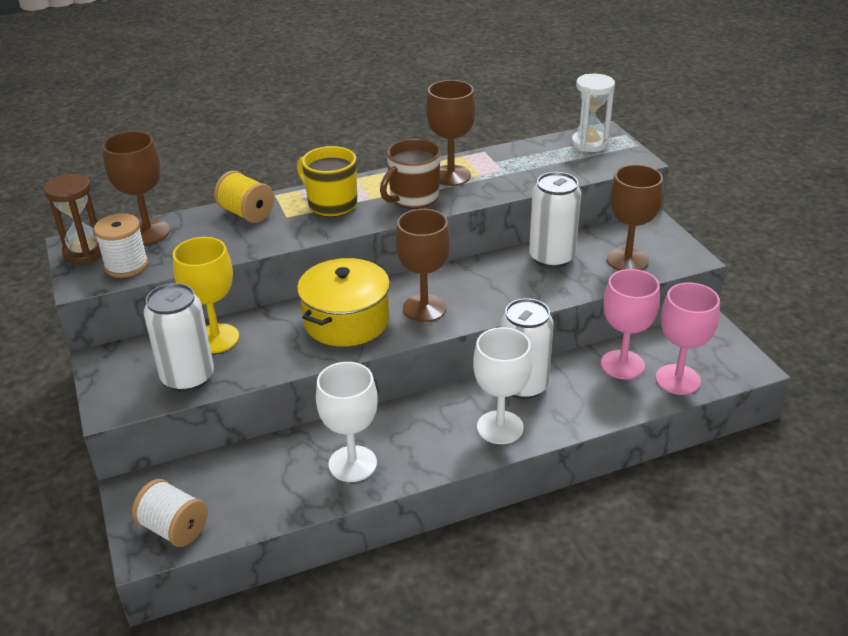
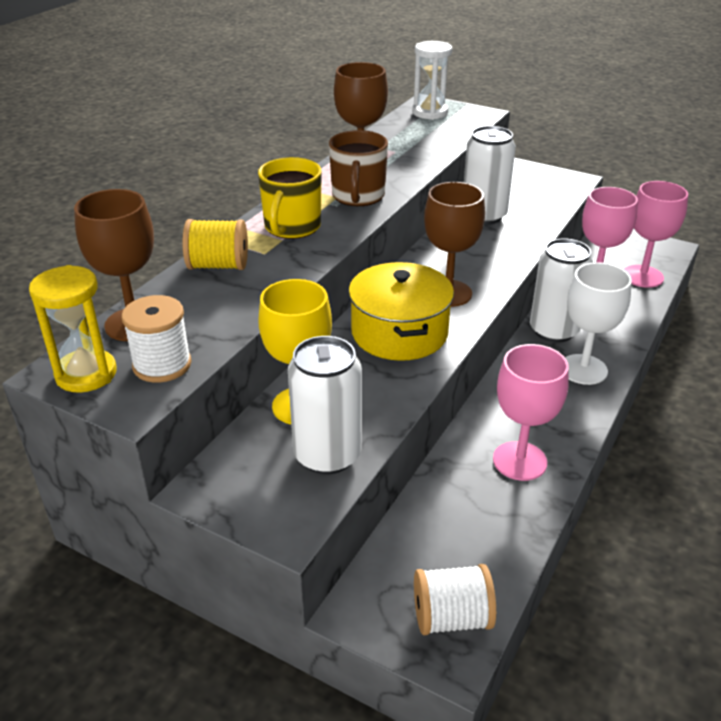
camera: 40 degrees left, 0 degrees up
(85, 252) = (86, 374): brown hourglass -> yellow hourglass
(331, 204) = (292, 227): yellow mug -> yellow mug turned 75 degrees counterclockwise
(352, 464) = (519, 461): white goblet -> pink goblet
(627, 260) = (538, 197): brown goblet -> none

